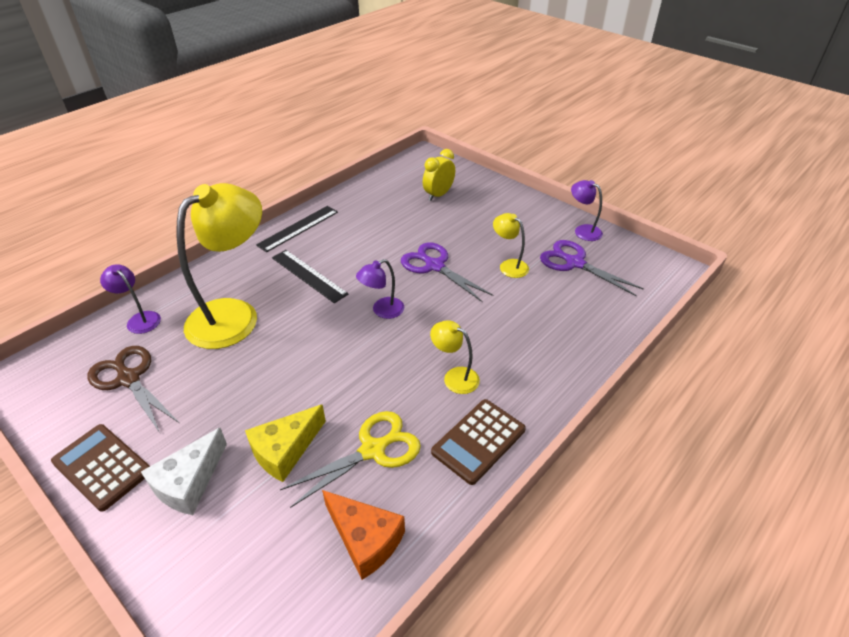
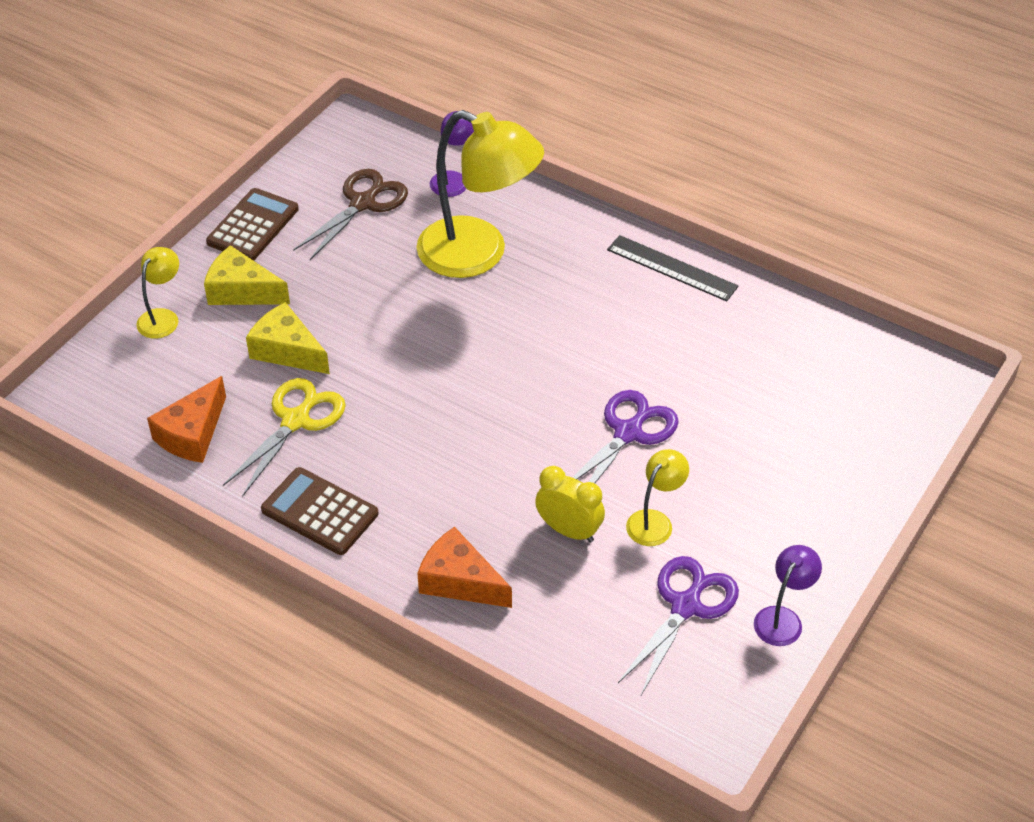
camera: 80 degrees right, 5 degrees up
(189, 482) = (242, 291): white cheese -> yellow cheese
(308, 275) = (570, 303): black ruler -> none
(372, 450) = (296, 421): yellow scissors -> yellow scissors turned 105 degrees counterclockwise
(382, 311) = (518, 391): purple lamp -> none
(438, 195) = (821, 414): yellow clock -> yellow clock (569, 530)
(454, 377) = (414, 479): yellow lamp -> yellow lamp (162, 317)
(553, 362) = (459, 581): none -> orange cheese

